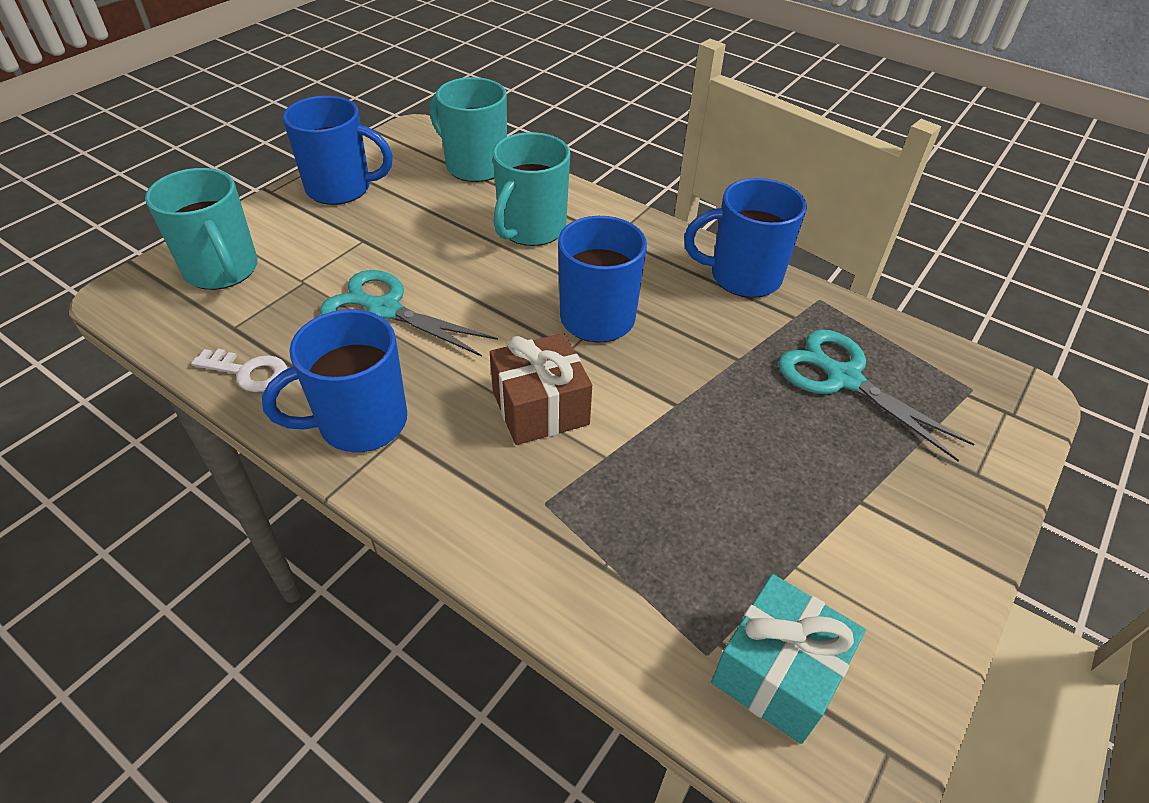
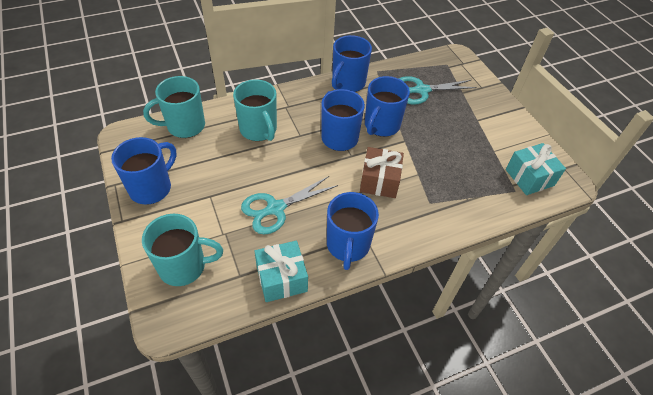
camera: 60 degrees left, 5 degrees up
(248, 372) = (281, 278): white key -> turquoise gift
(682, 358) = (381, 125): none -> blue mug

